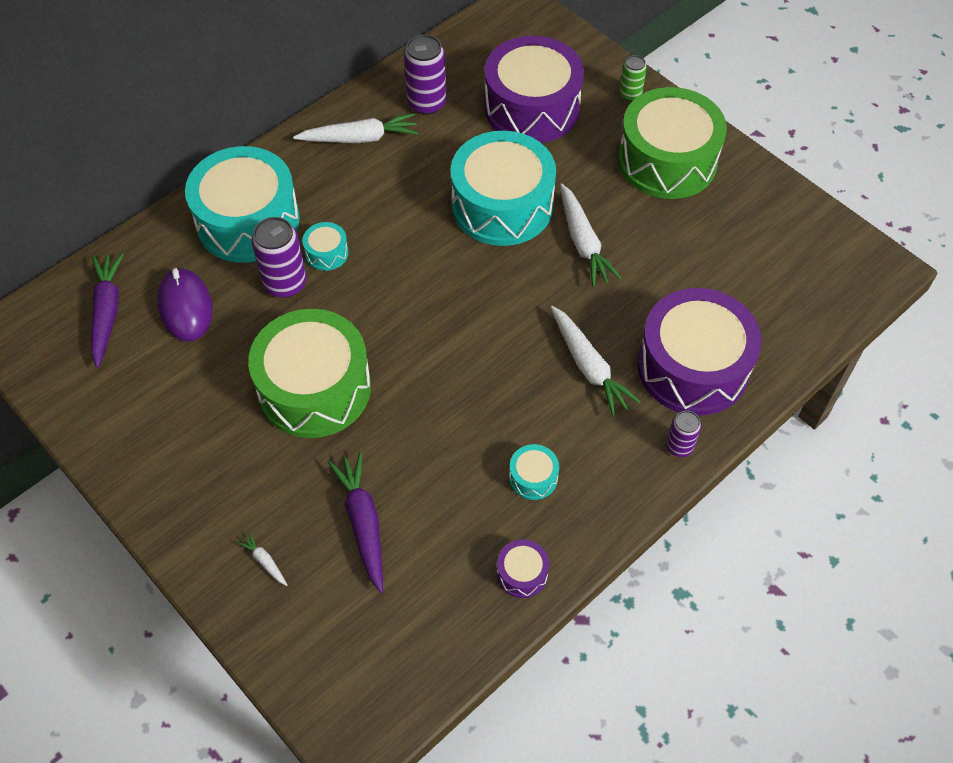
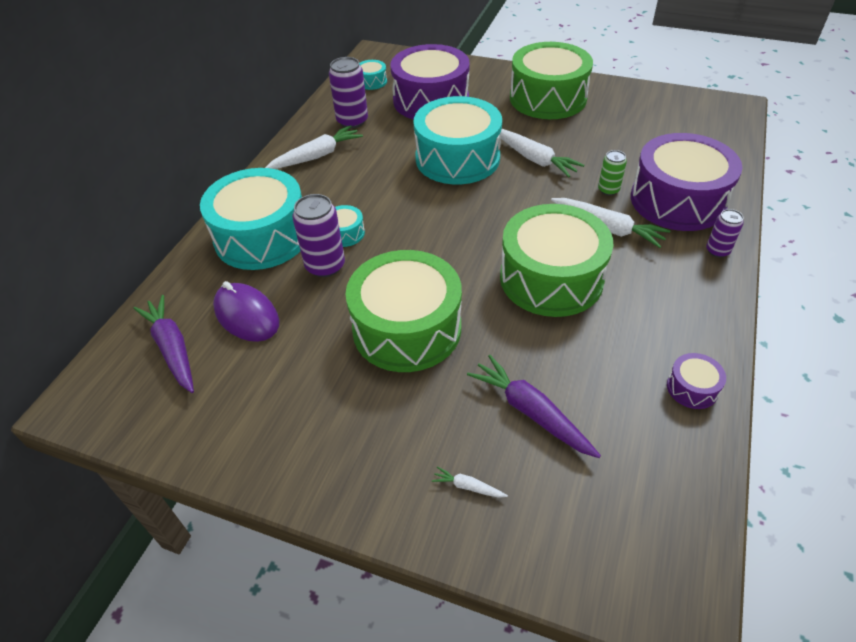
camera: 25 degrees left, 10 degrees down
(485, 398) = (551, 278): none -> green drum
(533, 477) = (636, 316): turquoise drum -> turquoise drum (372, 81)
(630, 94) = (491, 74): green can -> green can (608, 190)

